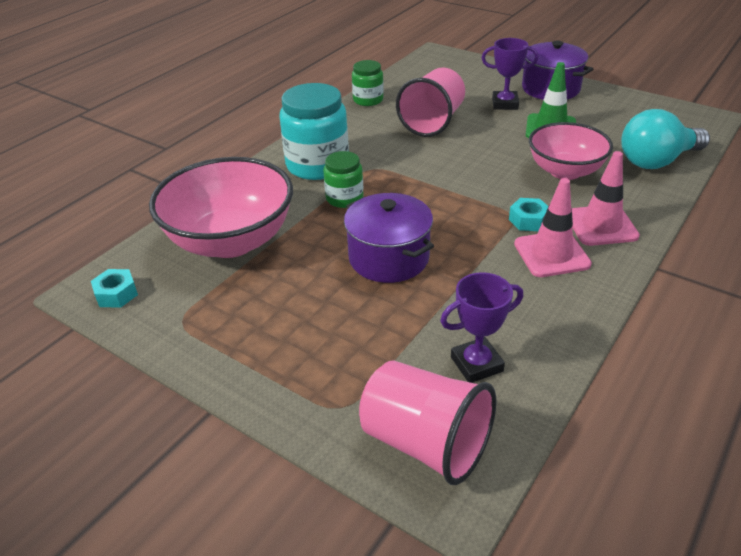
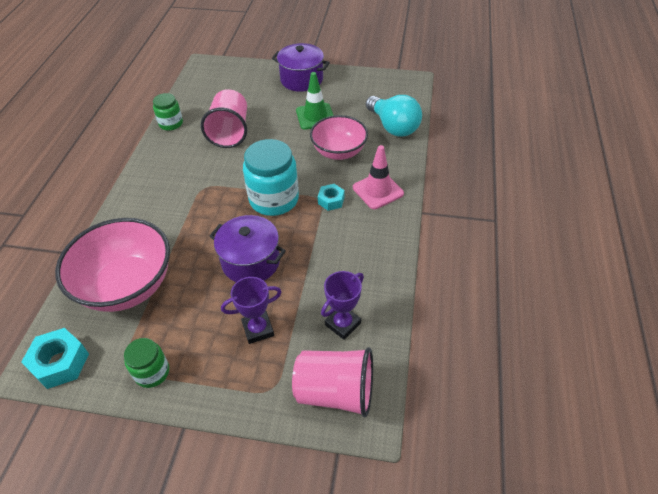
camera: 25 degrees left, 10 degrees up
(116, 294) = (60, 363): turquoise nut -> turquoise nut, size x1.62
(317, 165) = (160, 196): turquoise jar -> turquoise jar (274, 199)
(344, 198) = (195, 221): green jar -> green jar (152, 372)
(505, 104) = (275, 102): purple trophy -> purple trophy (258, 329)
(551, 254) = (356, 223): pink traffic cone -> none
(657, 161) = (393, 127): turquoise light bulb -> turquoise light bulb turned 75 degrees counterclockwise

